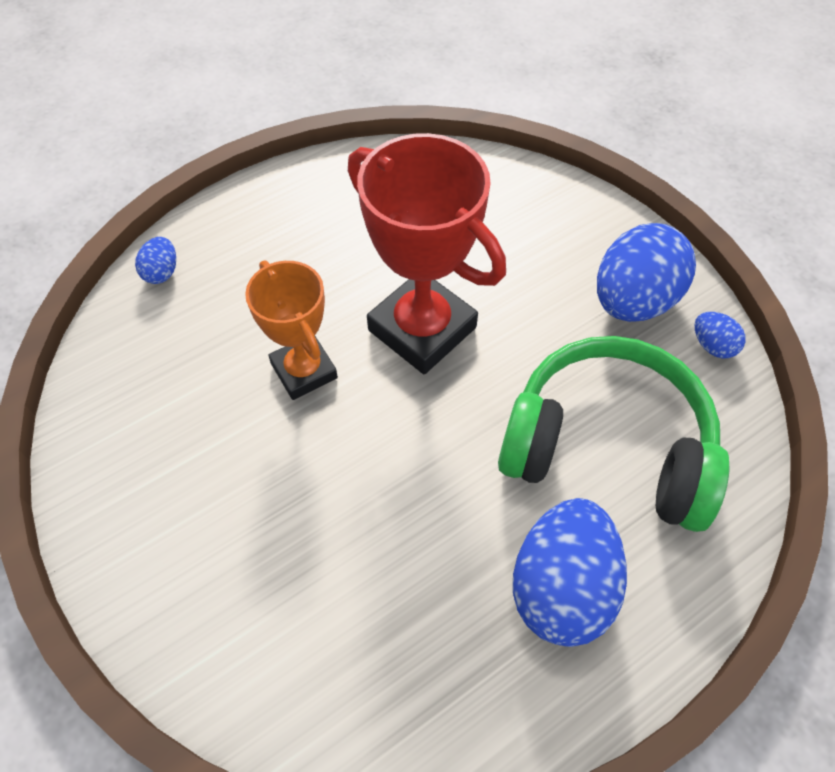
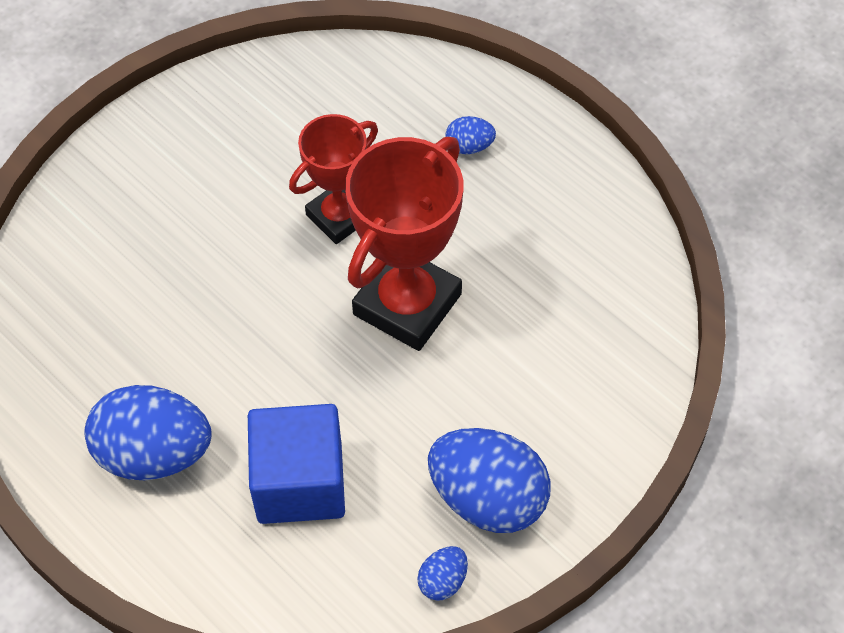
camera: 80 degrees right, 0 degrees up
(162, 272) = (428, 78): blue egg -> blue egg (469, 146)
(304, 371) = (339, 216): orange trophy -> red trophy
(607, 447) = (300, 482): green headphones -> blue cube

